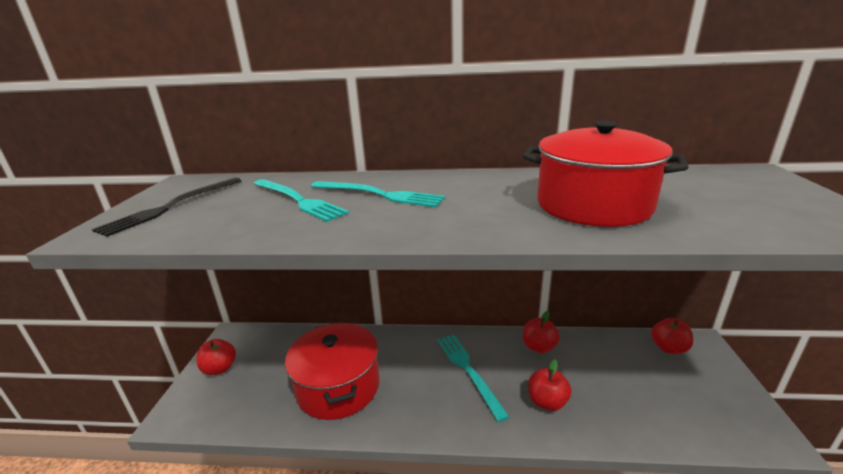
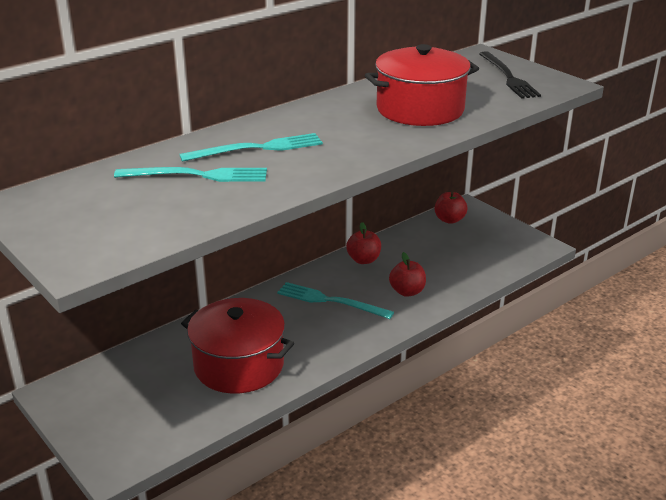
camera: 45 degrees left, 5 degrees up
(171, 207) = (83, 222): black fork -> black fork (508, 77)
(220, 368) = (94, 417): red apple -> none

